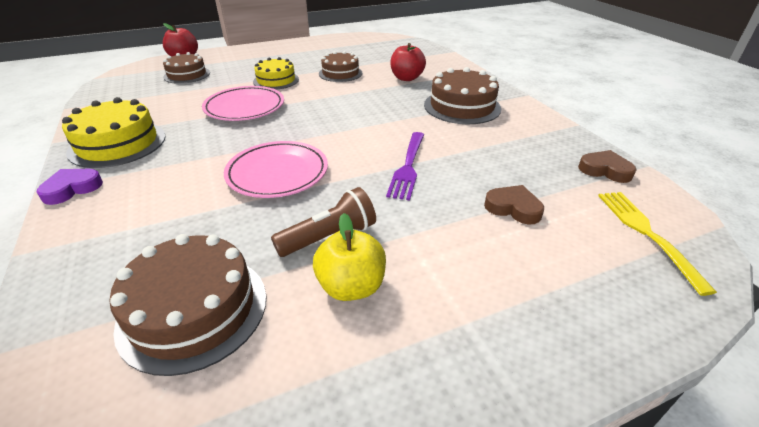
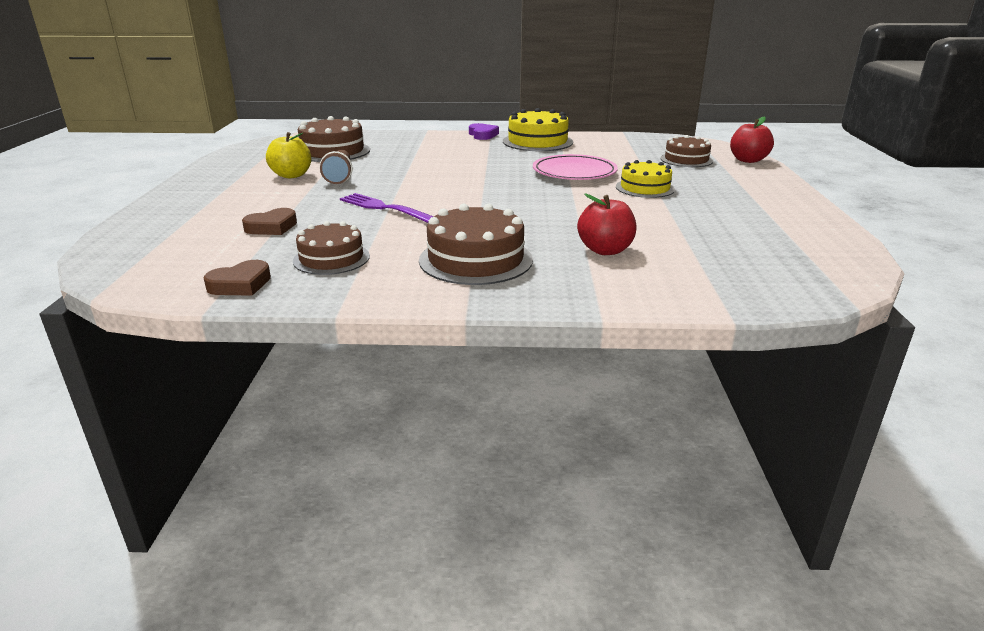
camera: 115 degrees right, 10 degrees down
(277, 173) = (435, 172): pink plate -> none
(340, 73) = (651, 218): brown cake -> brown cake (331, 258)
(647, 234) = (157, 261): yellow fork -> none

